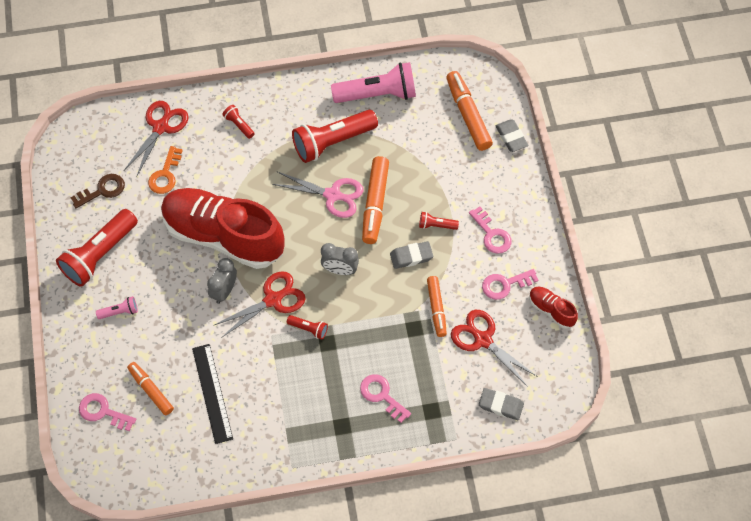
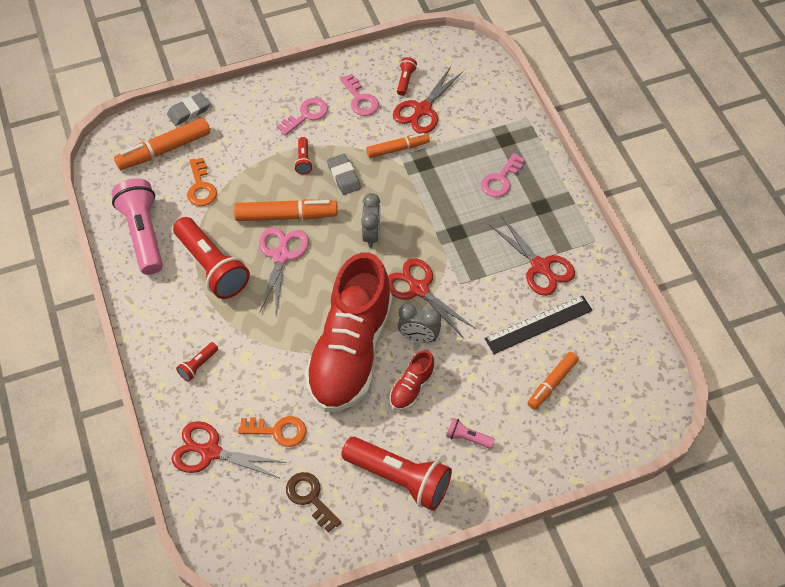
camera: 100 degrees left, 5 degrees down
(103, 412) = (589, 425): pink key -> none
(119, 312) = (467, 438): pink flashlight -> pink flashlight turned 45 degrees counterclockwise
(273, 409) = (540, 267): none -> red scissors
(308, 329) = (445, 251): red flashlight -> red flashlight (405, 80)
(420, 140) = (201, 187): none -> orange key
(500, 405) = (485, 90): grey eraser -> none
(551, 310) = (380, 63): red shoe -> red shoe (412, 387)

